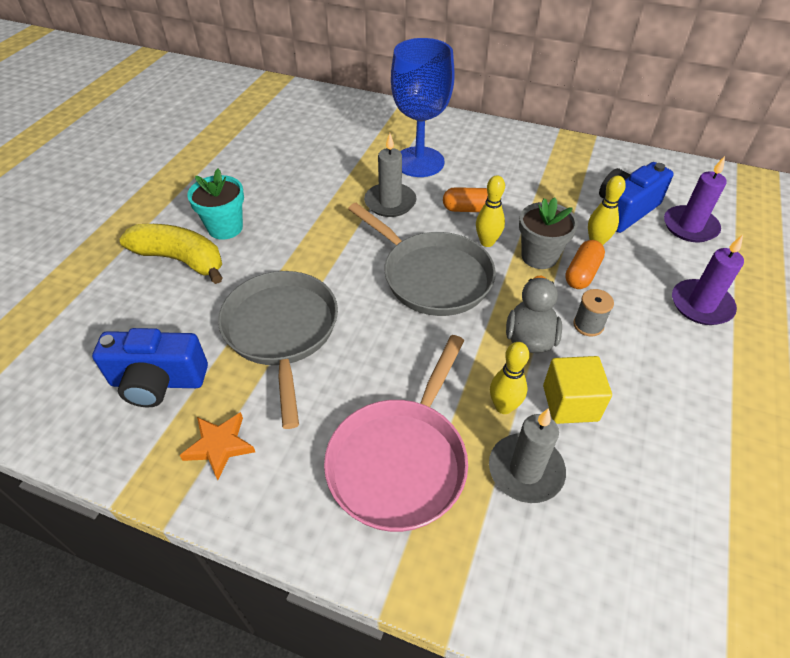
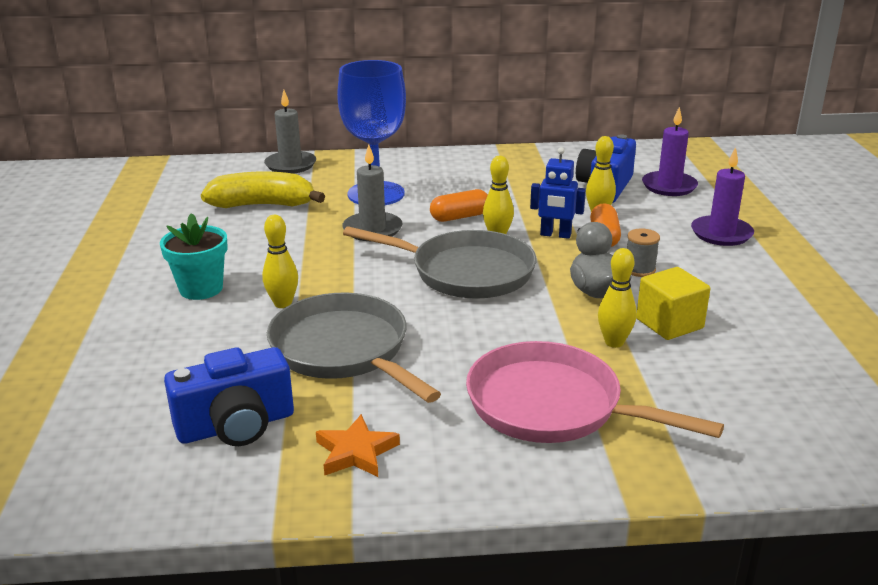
camera: 25 degrees left, 20 degrees down
(181, 260) = (170, 326): yellow banana -> yellow banana (263, 205)
(271, 264) = (283, 304): none -> yellow bowling pin
(400, 461) = (552, 406): pink pan -> pink pan turned 120 degrees clockwise
(525, 470) = (670, 377): grey candle -> grey candle (290, 165)
(539, 256) = (555, 235): grey flower pot -> blue robot

